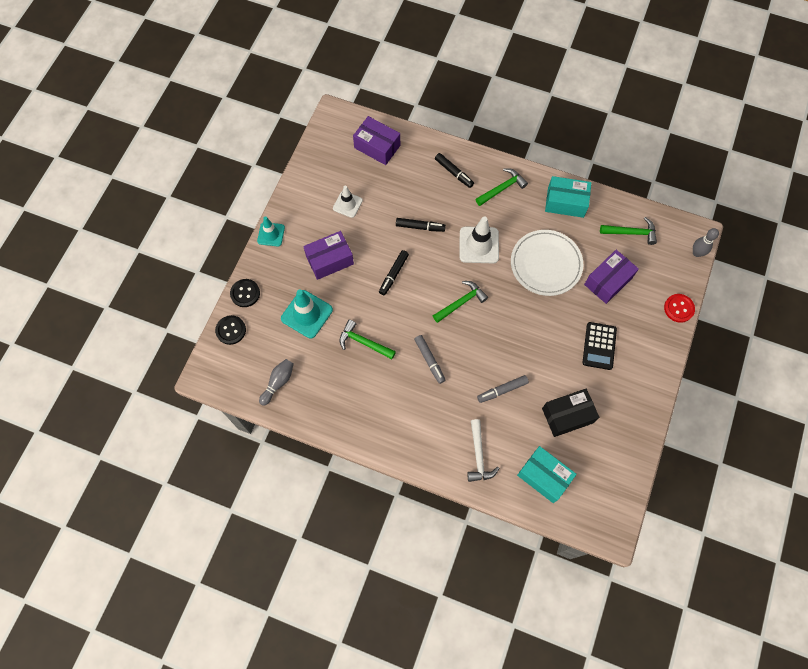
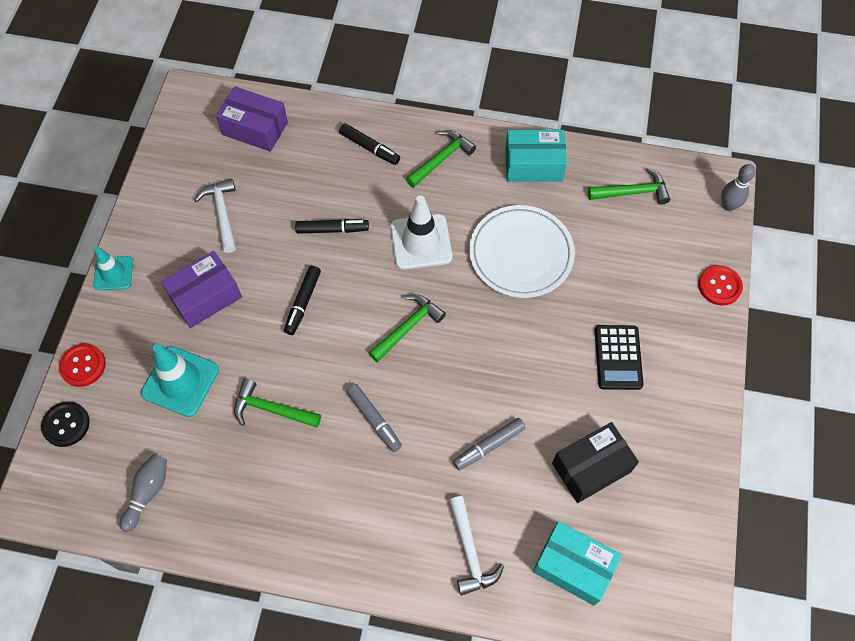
camera: 10 degrees left, 5 degrees down
(245, 293) = (83, 366): black button -> red button
(347, 204) = (222, 214): white traffic cone -> white hammer
(608, 281) = (613, 264): purple box -> none

